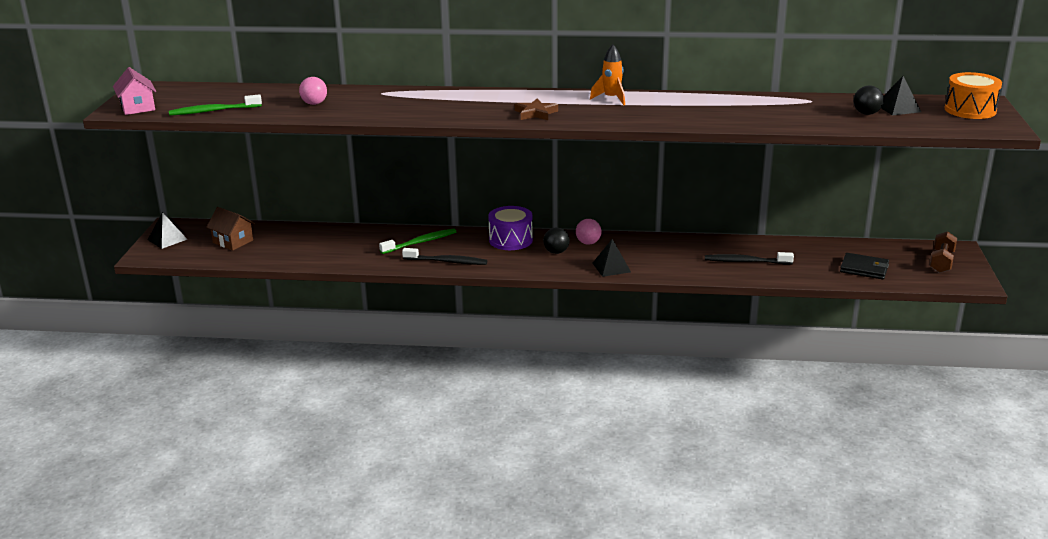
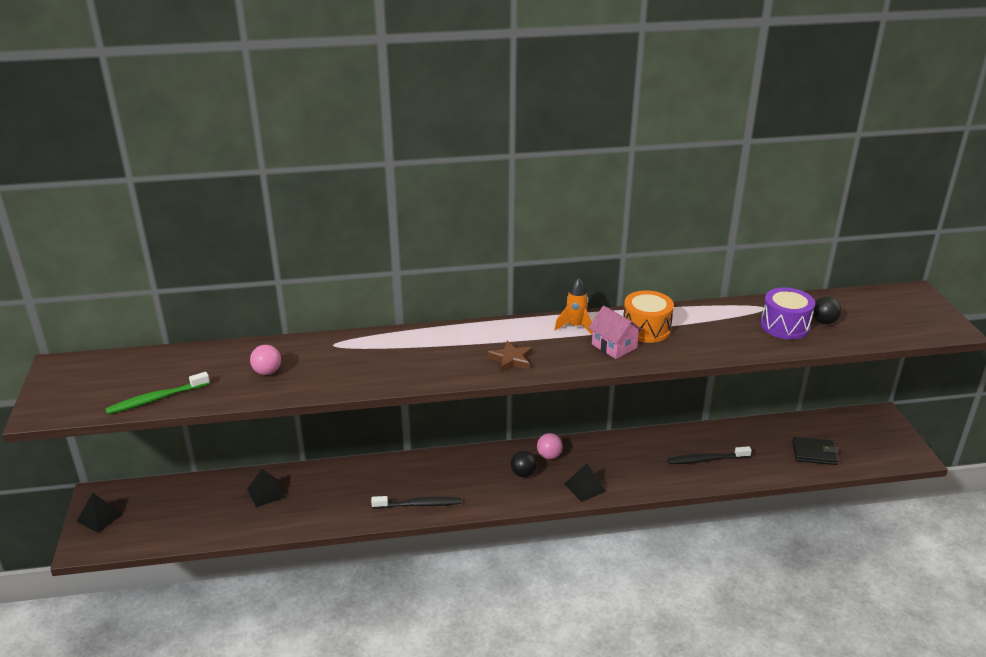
camera: 15 degrees left, 5 degrees up
(137, 107) = (62, 404): pink house -> pink house (614, 346)
(233, 241) = (177, 509): brown house -> none
(420, 242) = (381, 480): green toothbrush -> none
(510, 240) = (471, 463): purple drum -> purple drum (785, 326)
(898, 108) = (847, 310): black pyramid -> black pyramid (266, 492)
(941, 262) = (875, 434): brown dumbbell -> none
(970, 110) = (910, 305): orange drum -> orange drum (646, 329)

